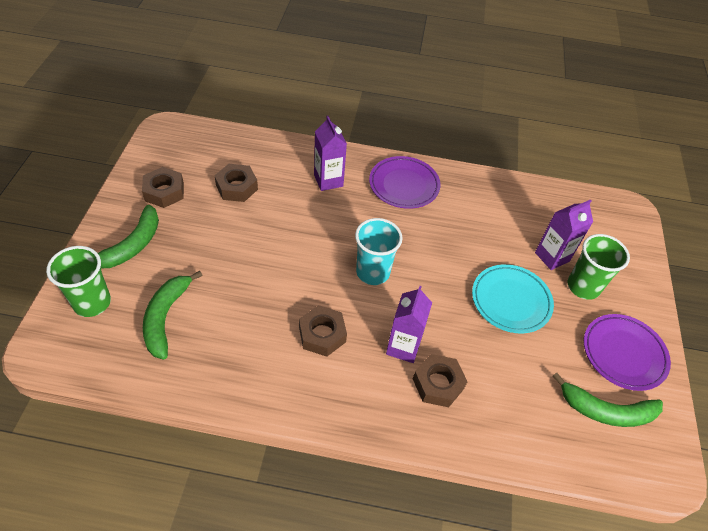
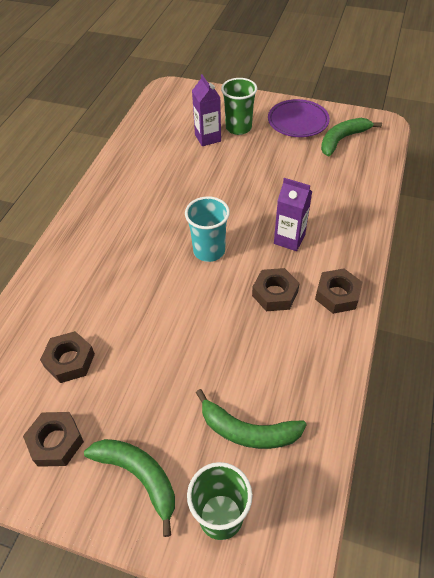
camera: 75 degrees left, 0 degrees up
(328, 180) = (83, 274): purple carton -> none
(404, 185) = (106, 216): purple plate -> none
(438, 384) = (323, 222): brown nut -> brown nut (337, 295)
(510, 301) = (248, 168): turquoise plate -> none
(606, 411) = (342, 139): green banana -> green banana turned 150 degrees counterclockwise

